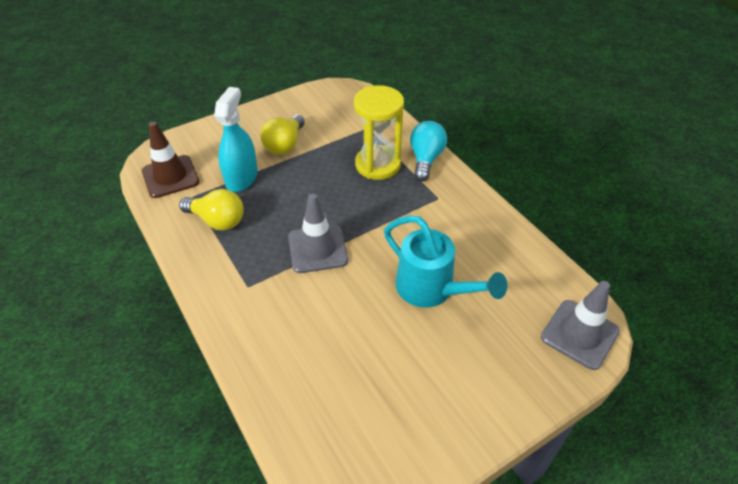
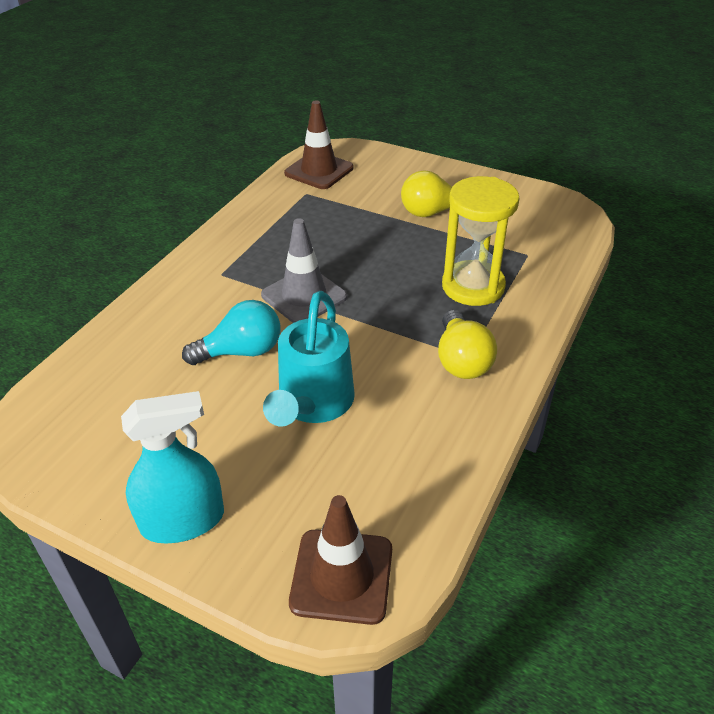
camera: 60 degrees right, 5 degrees down
(217, 221) = (287, 220): yellow light bulb -> yellow light bulb (462, 360)
(241, 178) = (357, 208): turquoise spray bottle -> turquoise spray bottle (182, 520)
(425, 159) = (525, 320): turquoise light bulb -> turquoise light bulb (241, 351)
(579, 334) = (342, 576): grey traffic cone -> brown traffic cone

